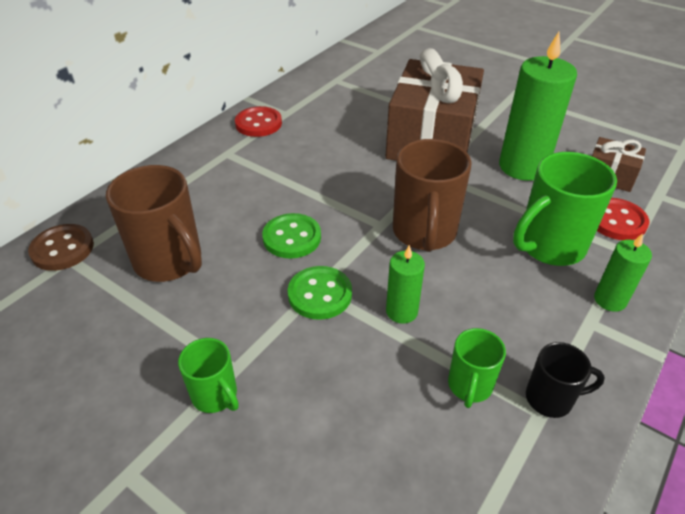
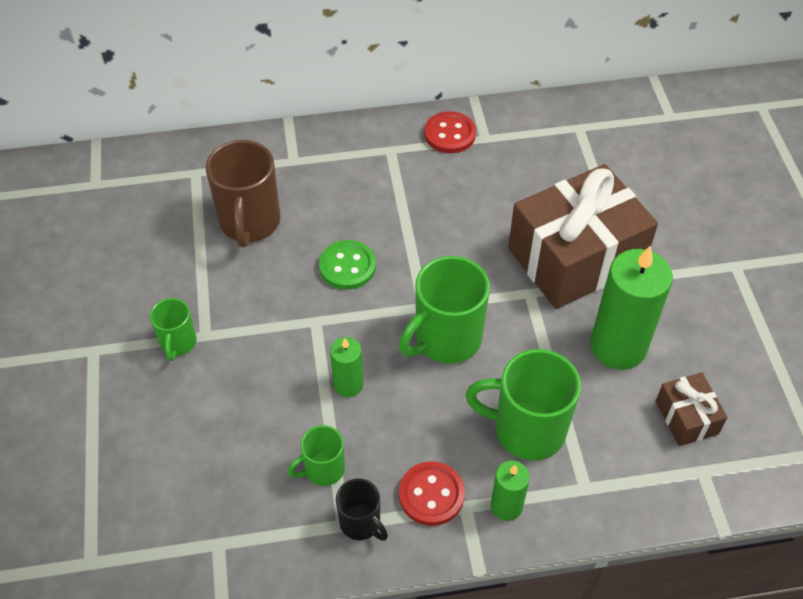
camera: 45 degrees right, 10 degrees up
(62, 249) = (198, 161): brown button -> none
(320, 294) = (312, 327): green button -> none
(424, 233) = (446, 339): brown mug -> green mug
(616, 221) = (620, 458): red button -> red button (431, 495)

